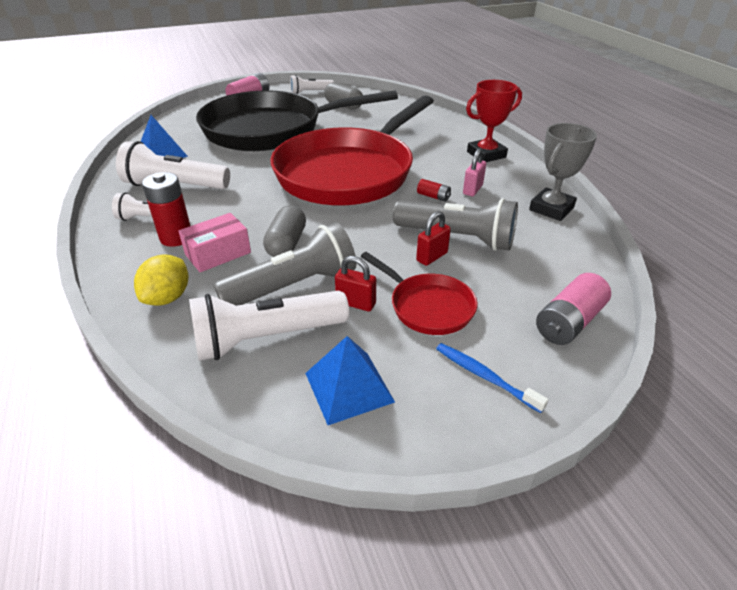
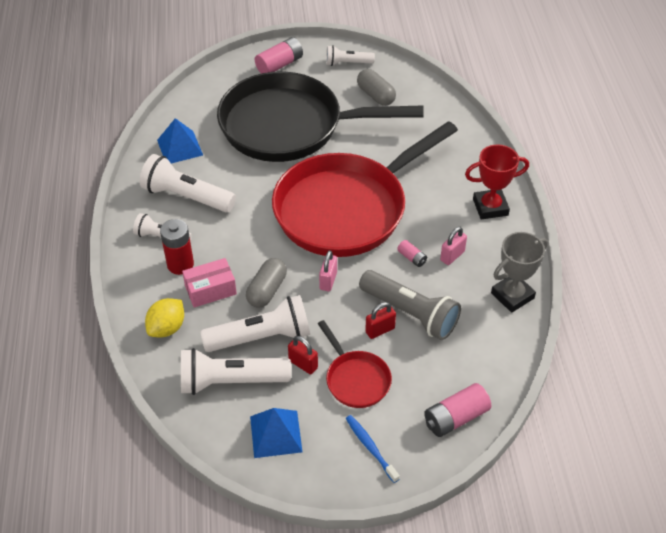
camera: 15 degrees right, 10 degrees up
(294, 286) = (261, 337): grey flashlight -> white flashlight
(354, 226) = (328, 281): none -> pink padlock
(433, 196) = (412, 258): red battery -> pink battery

